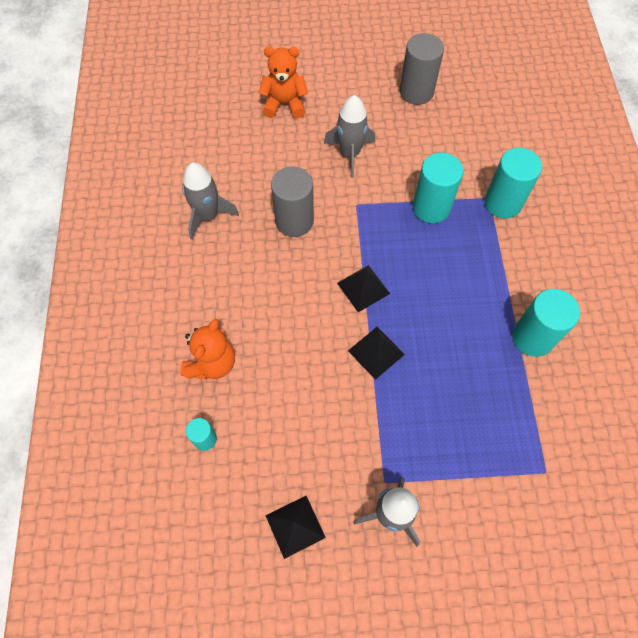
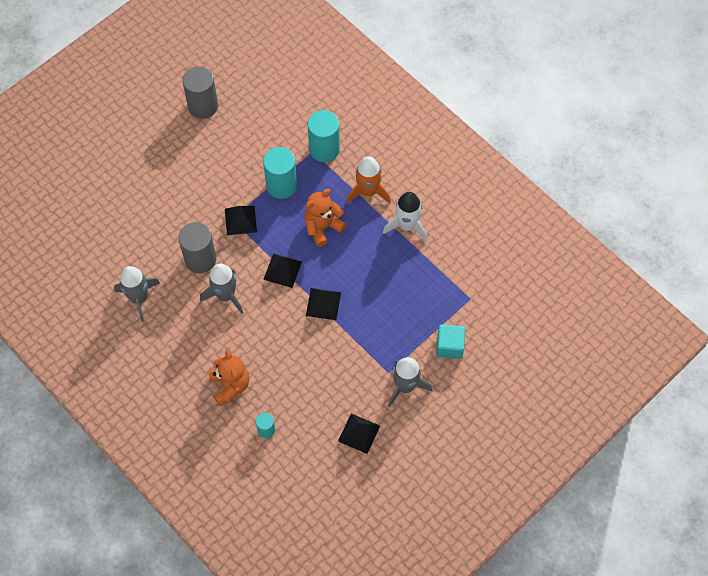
camera: 40 degrees left, 0 degrees up
(284, 104) = (117, 180): orange teddy bear -> orange teddy bear (322, 227)
(350, 153) = (196, 185): grey rocket -> grey rocket (225, 295)
(363, 212) = (240, 220): none -> black pyramid
(479, 509) = (449, 346): none -> turquoise cube
(516, 273) = (368, 191): none -> orange rocket
(532, 337) = (407, 226): turquoise cylinder -> white rocket

